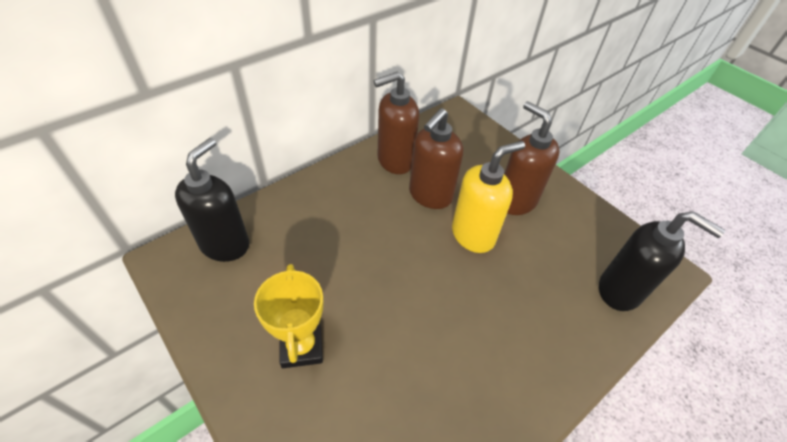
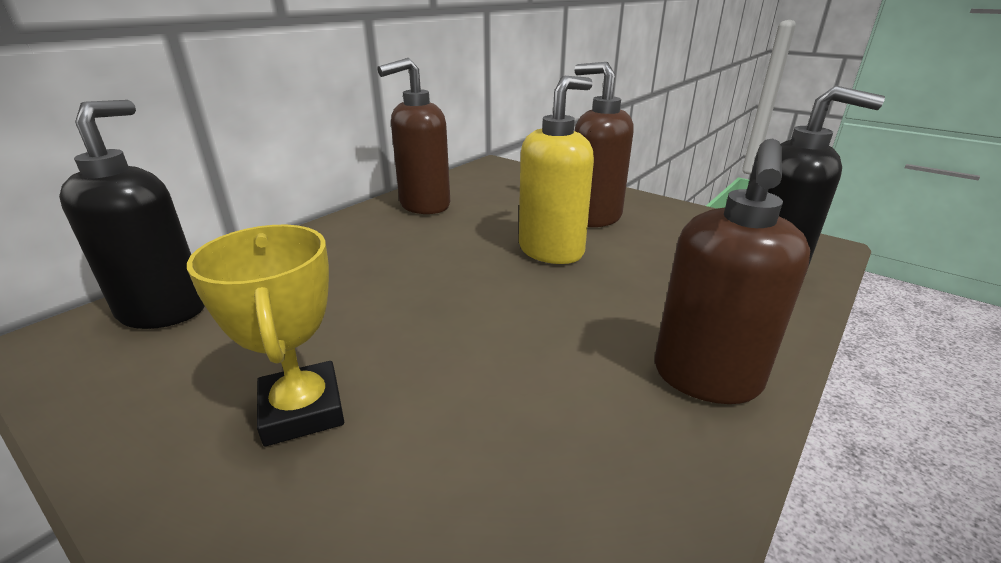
camera: 10 degrees left, 20 degrees down
(430, 195) = (480, 226): brown soap dispenser -> brown soap dispenser (706, 378)

